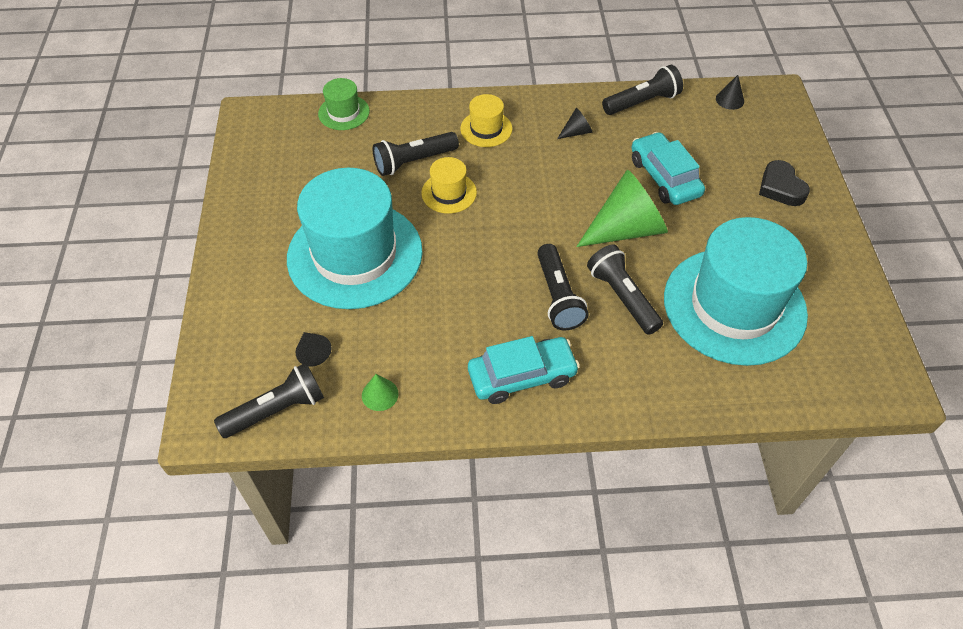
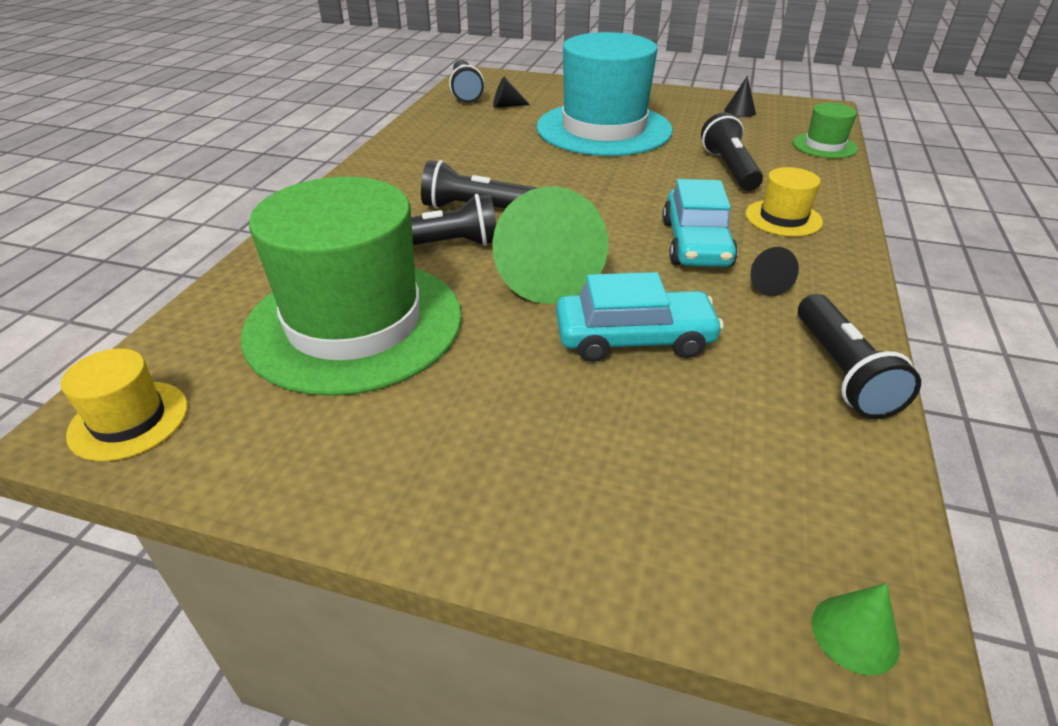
camera: 110 degrees right, 15 degrees down
(380, 394) = (443, 121): green cone -> green cone (855, 634)
(449, 193) = (669, 179): yellow hat -> yellow hat (129, 420)
(522, 376) = (400, 174): turquoise car -> turquoise car (695, 243)
(730, 100) = (850, 508): black cone -> black cone (740, 111)
(734, 306) = (354, 323): turquoise hat -> green hat
(781, 187) = (547, 477): black heart -> none

